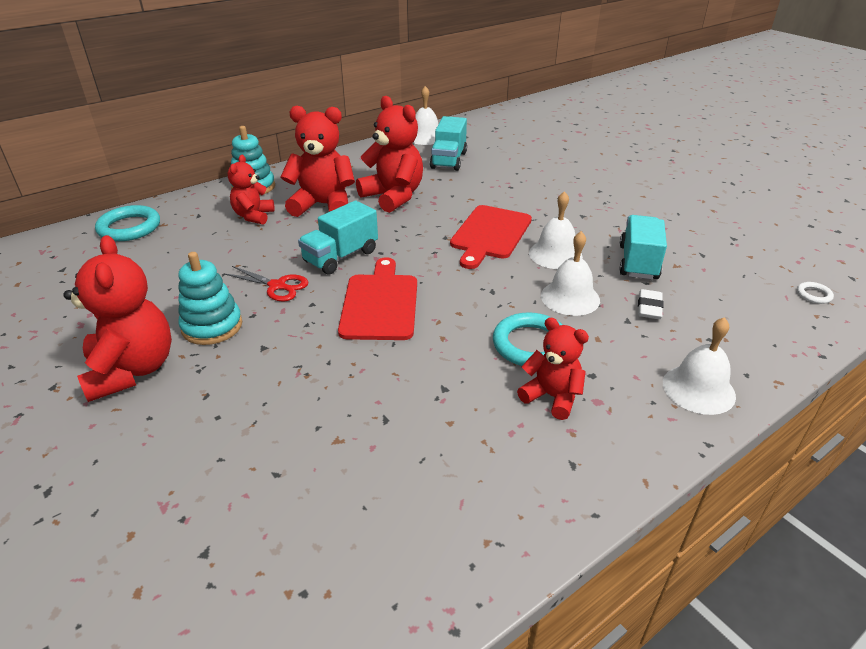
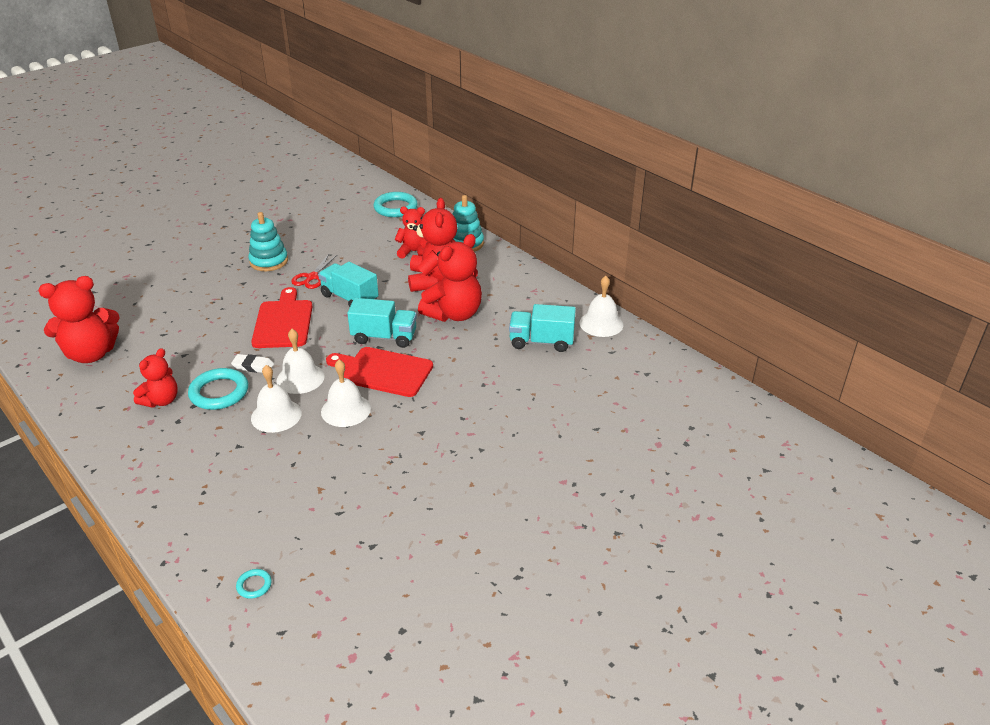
camera: 85 degrees right, 0 degrees up
(132, 370) = (232, 245): red teddy bear -> red teddy bear (91, 354)
(380, 303) = (283, 322): red cutting board -> red cutting board turned 90 degrees counterclockwise
(638, 262) = (327, 462): turquoise truck -> turquoise truck (384, 337)
(649, 307) = (253, 461): white eraser -> white eraser (253, 366)
(698, 389) = (146, 474): white bell -> white bell (300, 378)
(813, 295) = (254, 585): white ring -> turquoise ring

